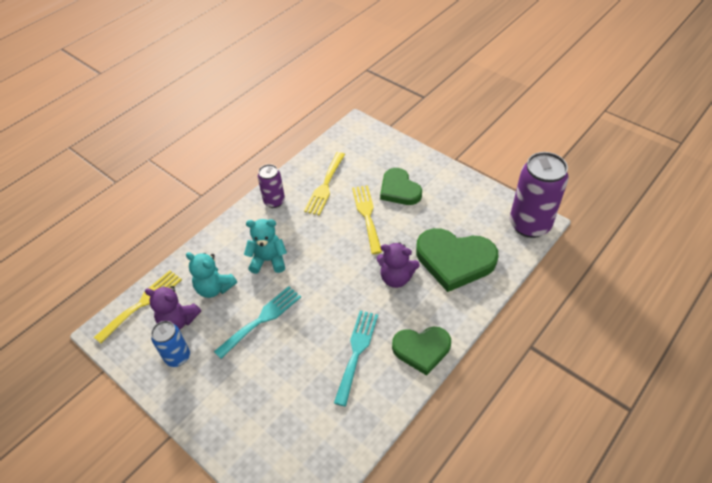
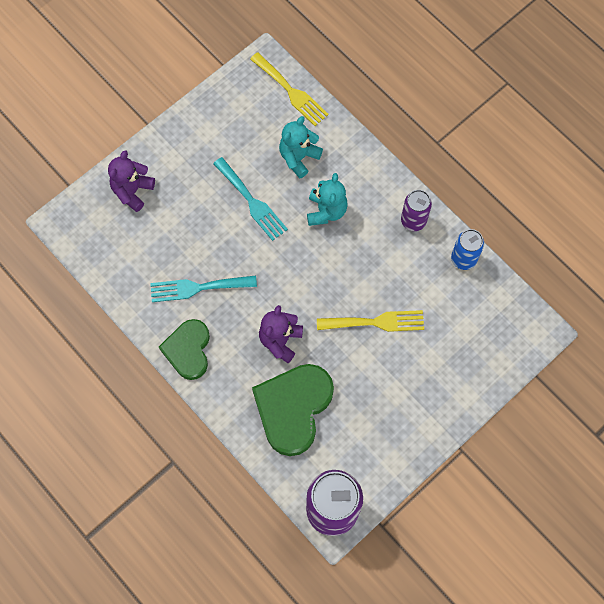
camera: 95 degrees right, 20 degrees up
(177, 357) = (223, 126): blue can -> blue can (463, 259)
(178, 320) = (264, 125): purple teddy bear -> purple teddy bear (132, 191)
(325, 186) = (430, 280): yellow fork -> none
(357, 352) = (197, 288): turquoise fork -> turquoise fork turned 150 degrees clockwise
(399, 190) = (412, 366): green heart -> none

